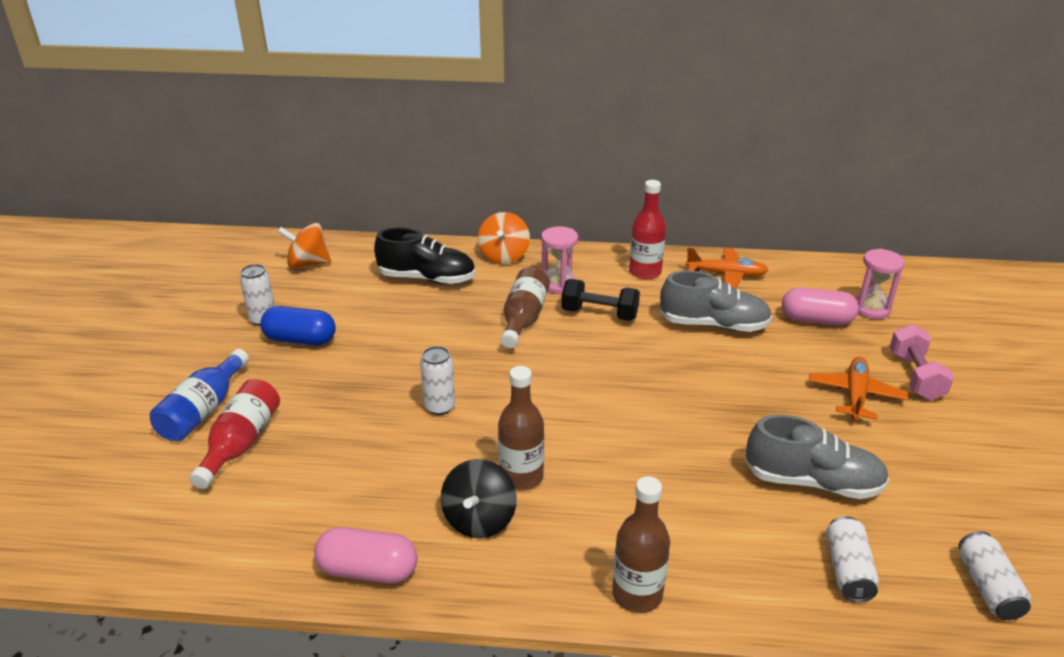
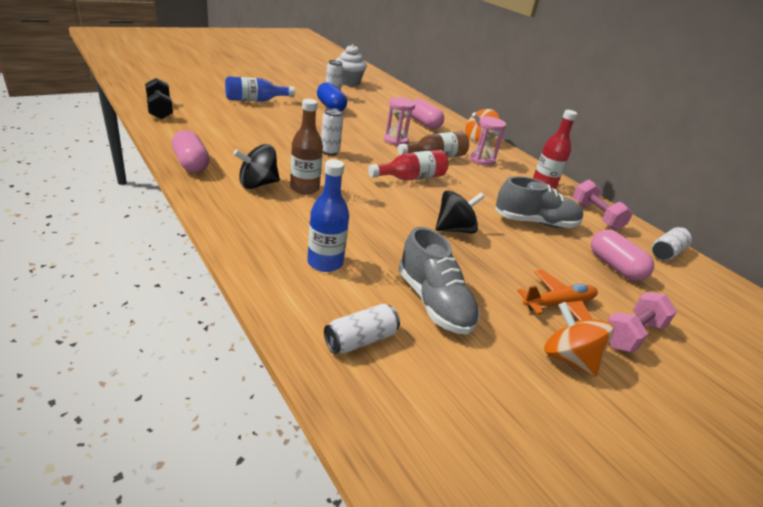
camera: 45 degrees right, 0 degrees up
(231, 280) = (349, 82): none -> white cupcake
(241, 443) = (244, 113): red bottle -> red bottle (410, 178)
(308, 264) = (387, 94): orange spinning top -> orange spinning top (568, 358)
(427, 278) = (424, 123): black shoe -> pink capsule
(599, 314) = (477, 179): black dumbbell -> black dumbbell (160, 110)
(637, 594) = (249, 250): brown bottle -> none
(692, 393) = (454, 229): none -> black spinning top
(700, 535) = (325, 262): none -> blue bottle
(713, 325) = (535, 222): grey shoe -> grey shoe turned 60 degrees counterclockwise
(726, 275) = (596, 216): orange plane -> pink dumbbell
(870, 309) = (675, 292): pink hourglass -> pink hourglass (395, 141)
(988, 587) = (425, 433): white can -> white can (666, 252)

